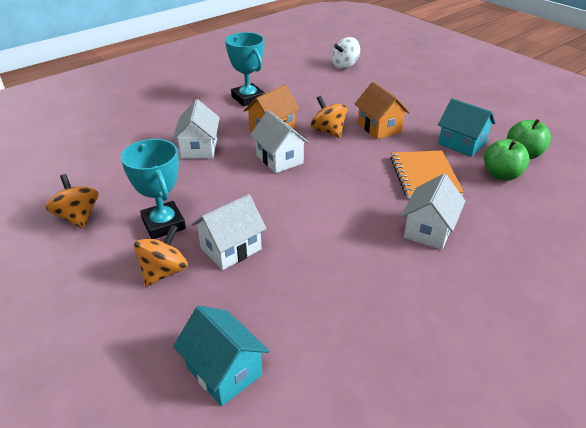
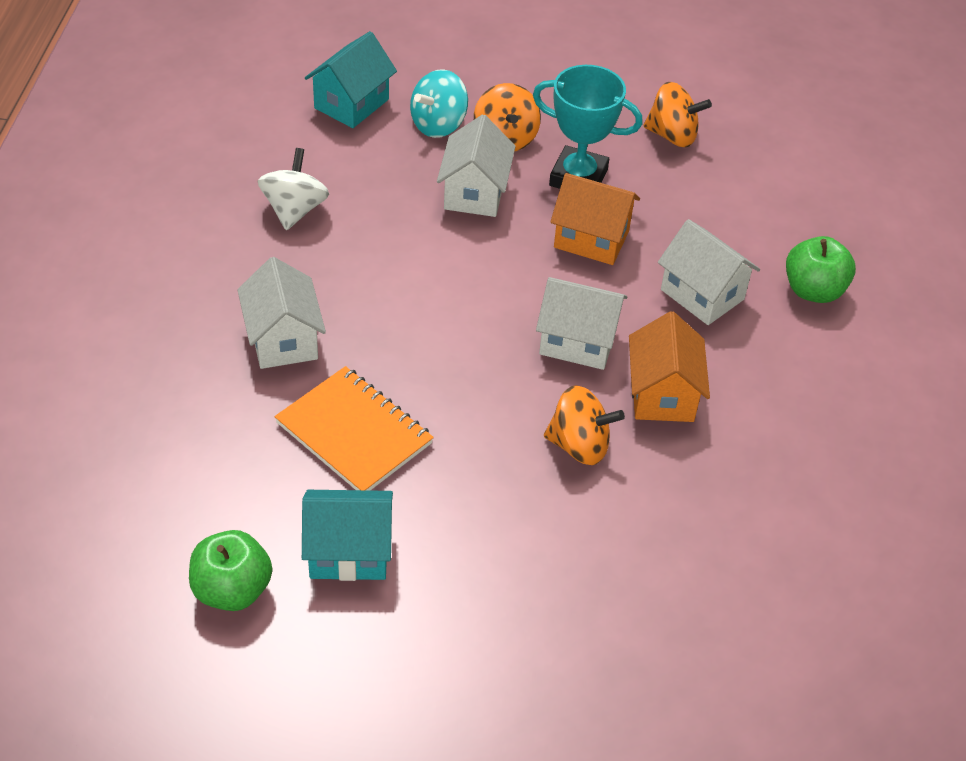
camera: 135 degrees right, 10 degrees up
(188, 309) = (438, 124): none -> turquoise spinning top
(224, 371) = (351, 104): turquoise house -> turquoise house turned 60 degrees counterclockwise
(248, 98) = (796, 445): turquoise trophy -> none
(345, 66) = (778, 691): white spinning top -> white spinning top (294, 210)
(379, 128) = (512, 508): orange house -> orange house (591, 239)
(501, 175) = (244, 508): green apple -> green apple (813, 290)

